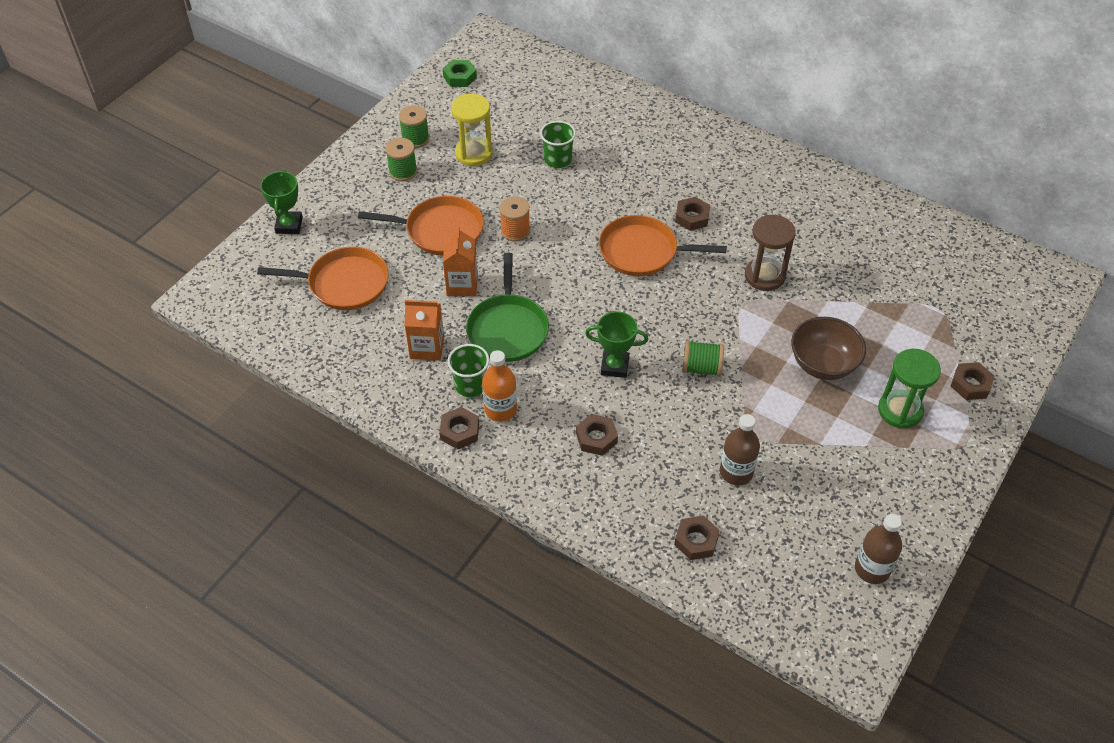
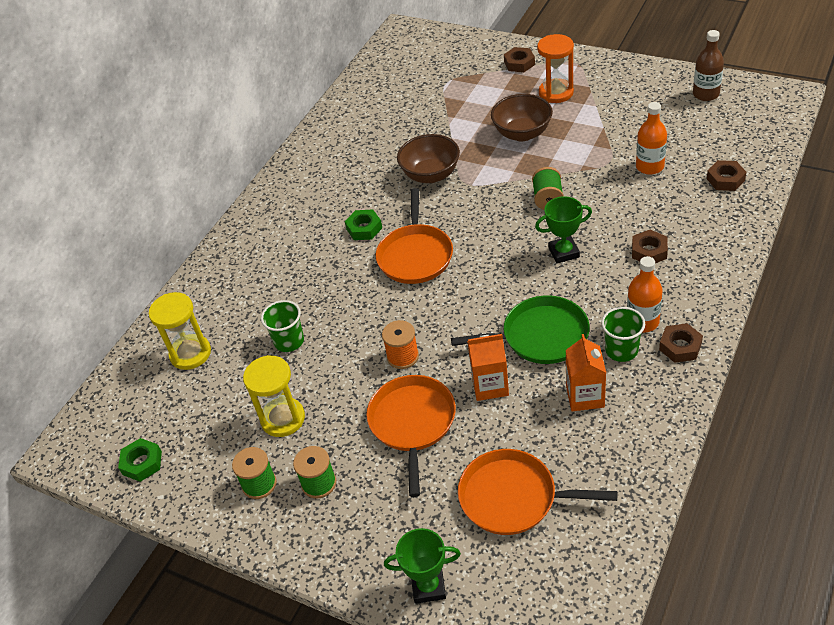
camera: 90 degrees left, 5 degrees down
(344, 283) = (513, 497): orange pan -> orange pan turned 75 degrees counterclockwise
(563, 100) = (190, 353): none -> yellow hourglass
(614, 366) = (564, 252): green trophy -> green trophy turned 75 degrees clockwise
(692, 217) = (364, 228): brown nut -> green nut
(736, 472) = (649, 166): brown bottle -> orange bottle
(764, 276) = (431, 175): brown hourglass -> brown bowl
(900, 410) = (556, 93): green hourglass -> orange hourglass

